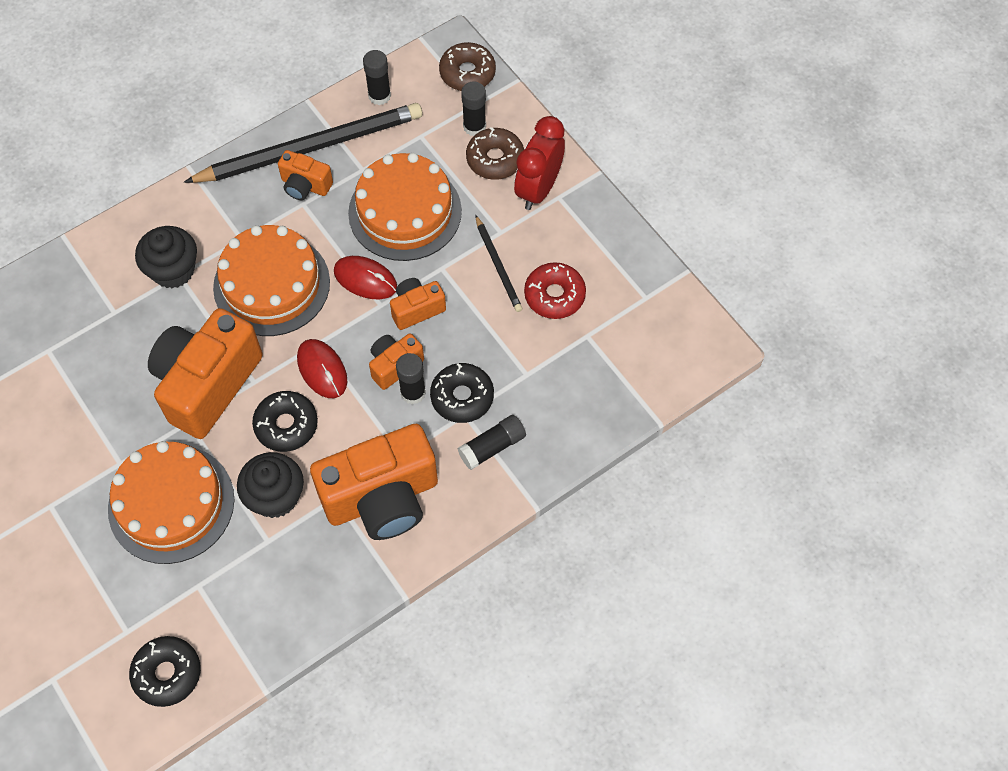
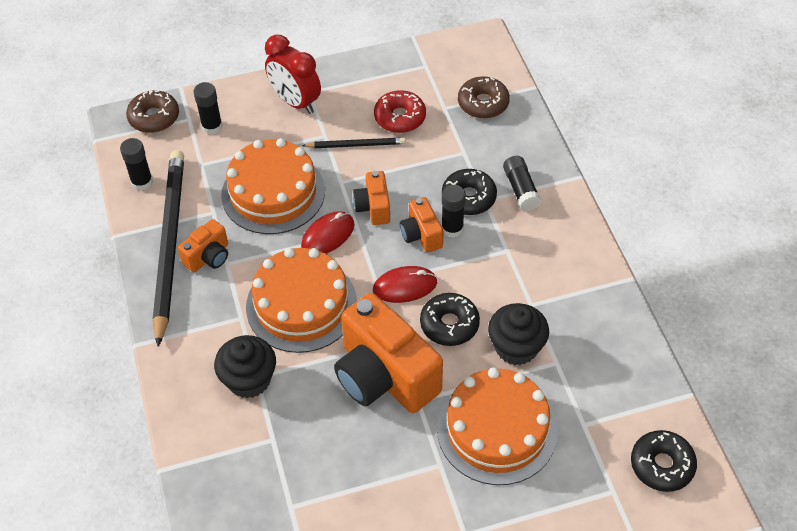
camera: 70 degrees left, 10 degrees down
(382, 498) = (542, 272): orange camera -> none
(495, 159) = (252, 121): brown donut -> brown donut (483, 103)

